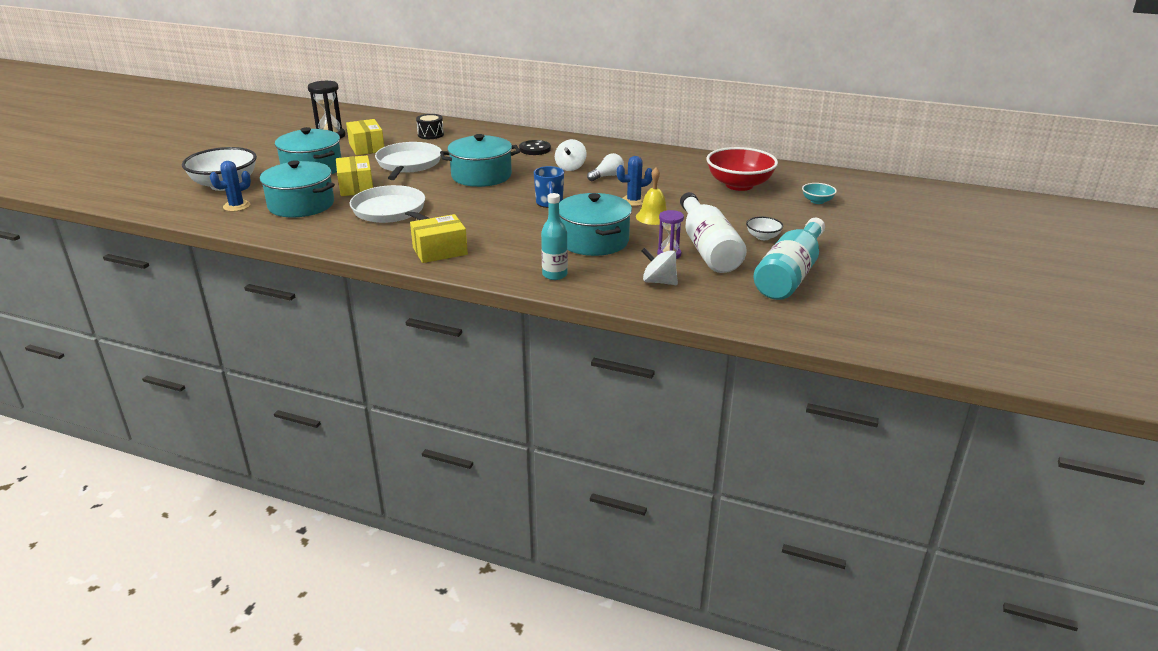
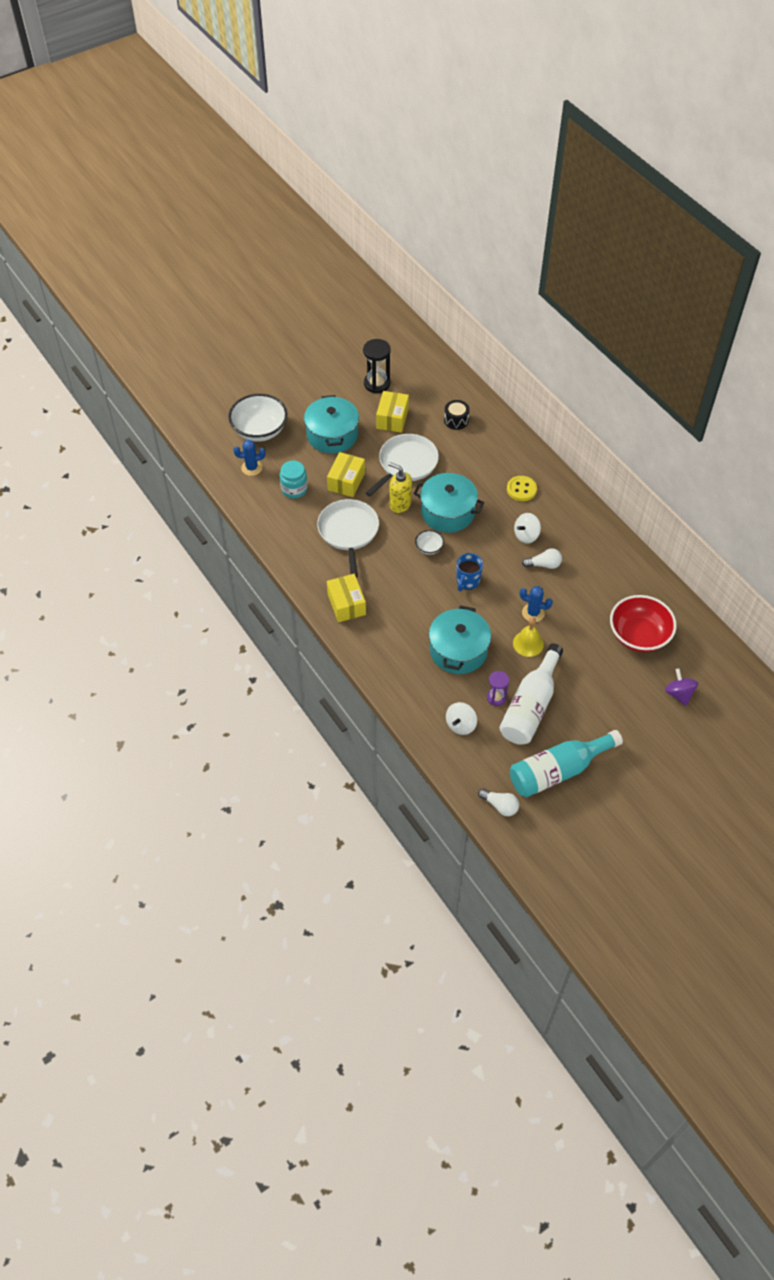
camera: 35 degrees right, 25 degrees up
(301, 205) = (294, 489): turquoise pot -> turquoise jar
(428, 184) = (400, 504): none -> yellow soap dispenser
(440, 251) = (346, 604): yellow box -> yellow box turned 60 degrees clockwise
(534, 149) = (521, 489): black button -> yellow button
(554, 275) = (399, 676): turquoise bottle -> none
(659, 282) = (460, 725): white spinning top -> white spinning top turned 120 degrees counterclockwise
(763, 237) = (585, 716): white bowl -> white bowl (429, 548)
(772, 316) = (500, 806): none -> white light bulb
(817, 201) = (679, 694): turquoise bowl -> purple spinning top

